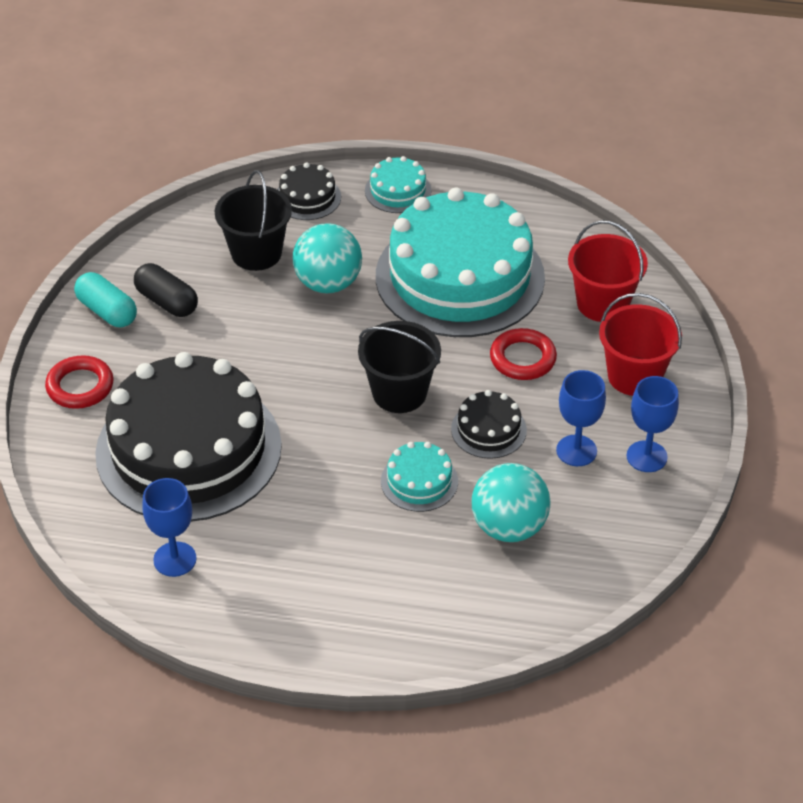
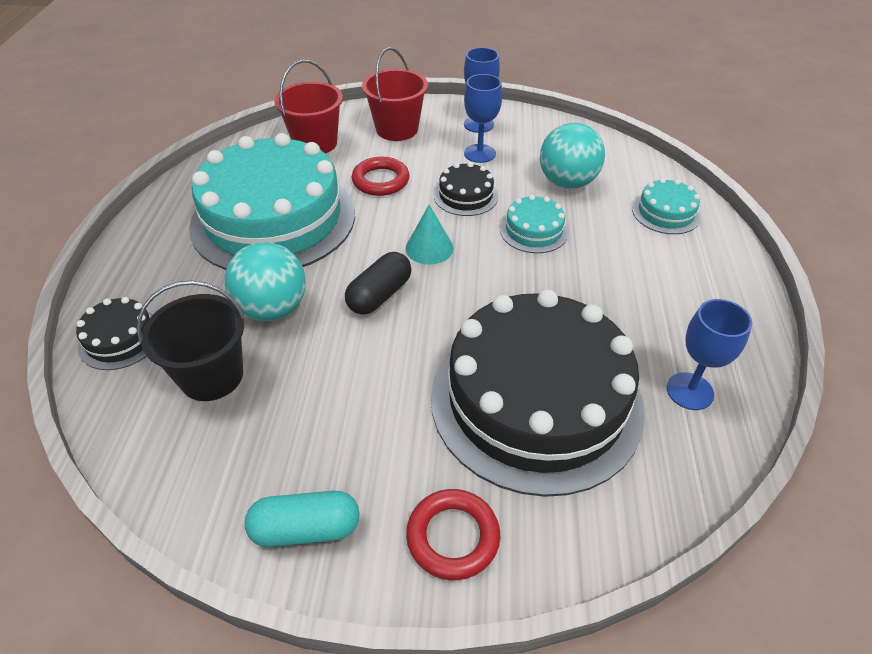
camera: 95 degrees left, 0 degrees up
(107, 311) = (306, 529): turquoise capsule -> turquoise capsule turned 45 degrees clockwise
(167, 301) = (291, 458): black capsule -> black capsule (379, 295)
(398, 191) = (132, 266): turquoise cake -> turquoise cake (665, 213)
(399, 393) = (429, 248): black bucket -> turquoise cone

